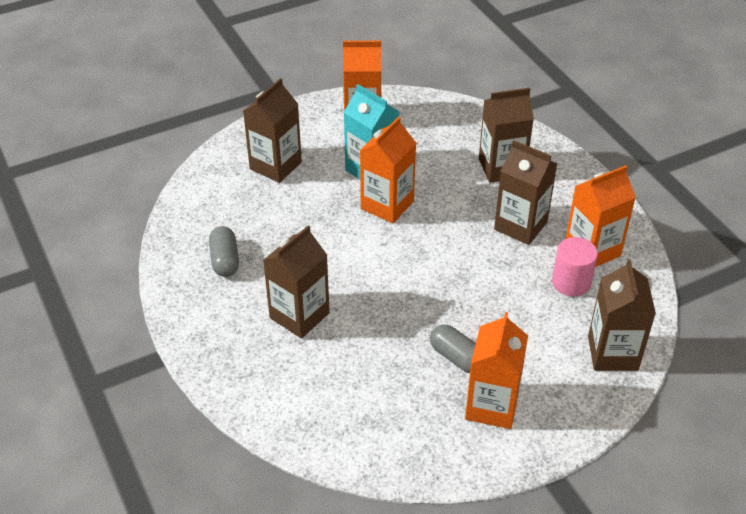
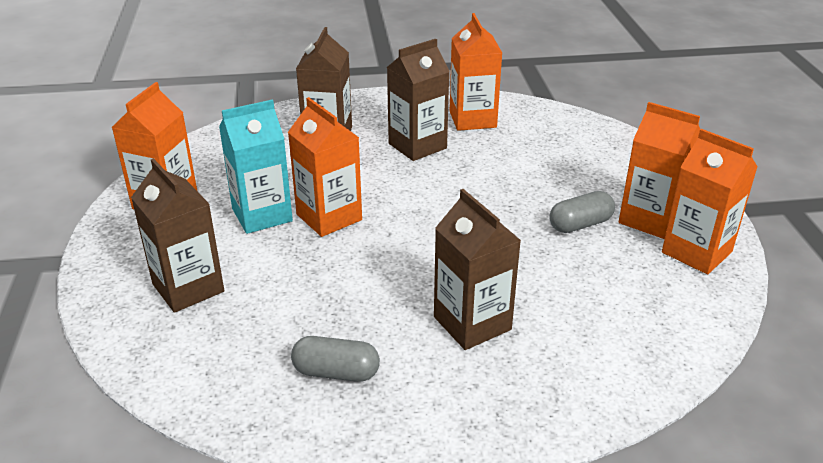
camera: 70 degrees left, 10 degrees down
(457, 445) = (696, 252): none -> orange carton
(571, 282) = (507, 139): pink cylinder -> none
(612, 353) = (602, 142): brown carton -> none

